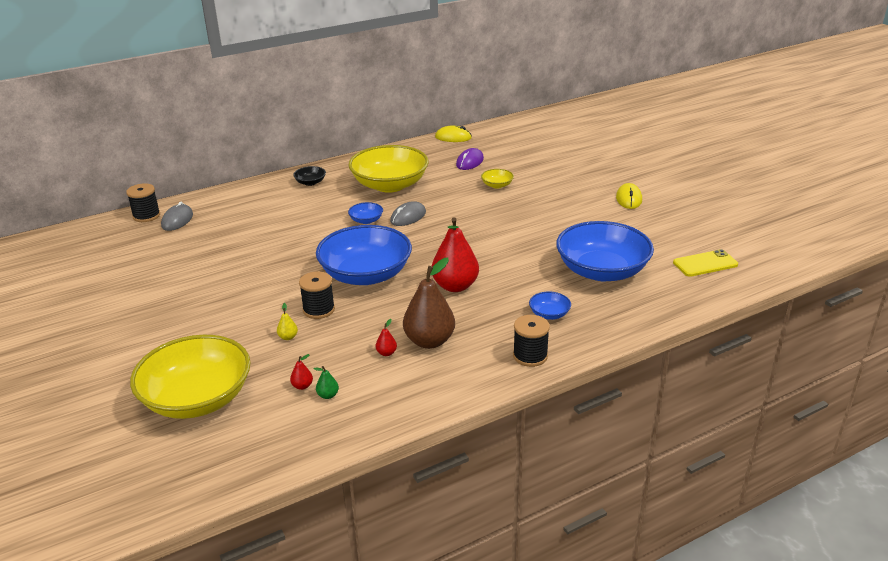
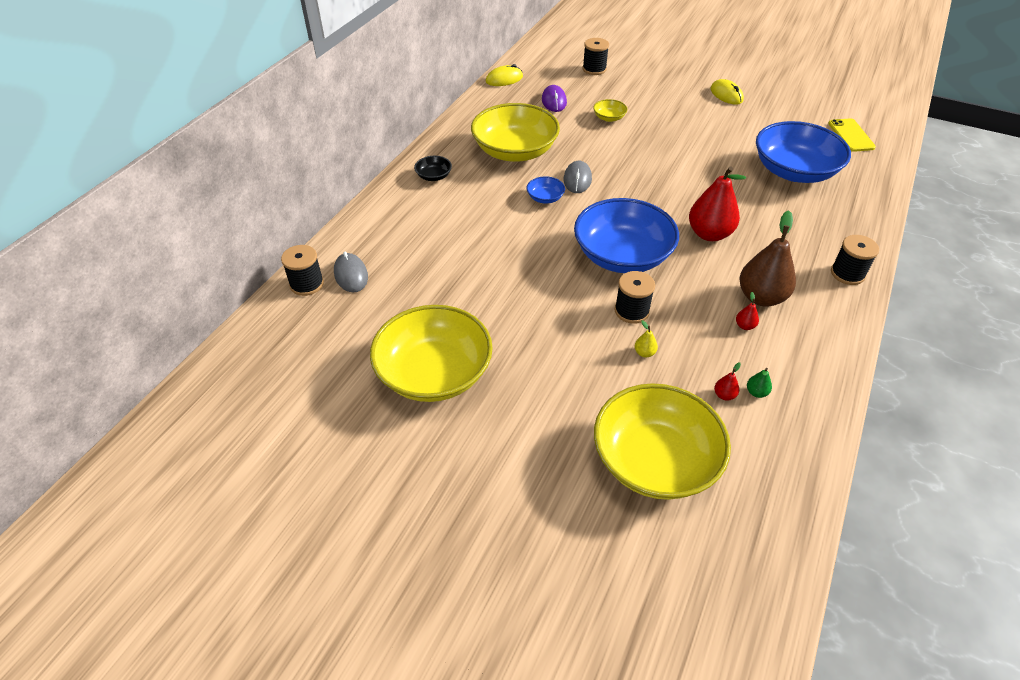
camera: 35 degrees left, 15 degrees up
(144, 291) = (434, 373): none -> yellow bowl
(537, 150) = (594, 69): none -> black spool
(549, 314) = (810, 228): blue bowl -> none
(705, 264) = (851, 135): yellow phone -> yellow phone turned 45 degrees counterclockwise

